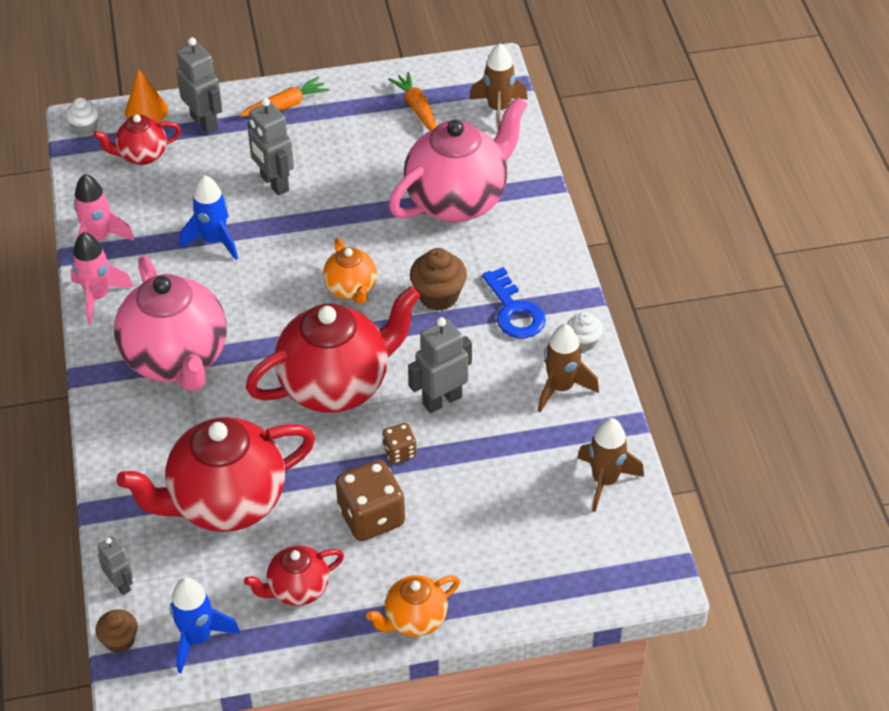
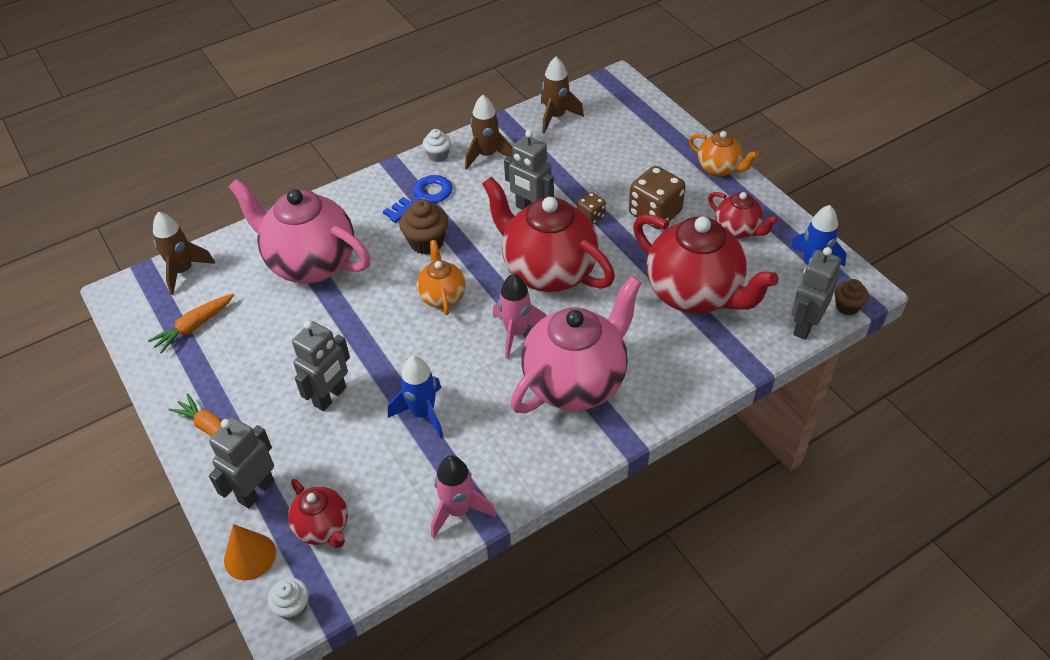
camera: 110 degrees left, 0 degrees up
(98, 297) = (533, 475): pink rocket -> pink rocket (516, 332)
(121, 584) = (804, 326): grey robot -> grey robot, size x1.66
(351, 289) = (442, 296): orange teapot -> orange teapot turned 60 degrees counterclockwise

